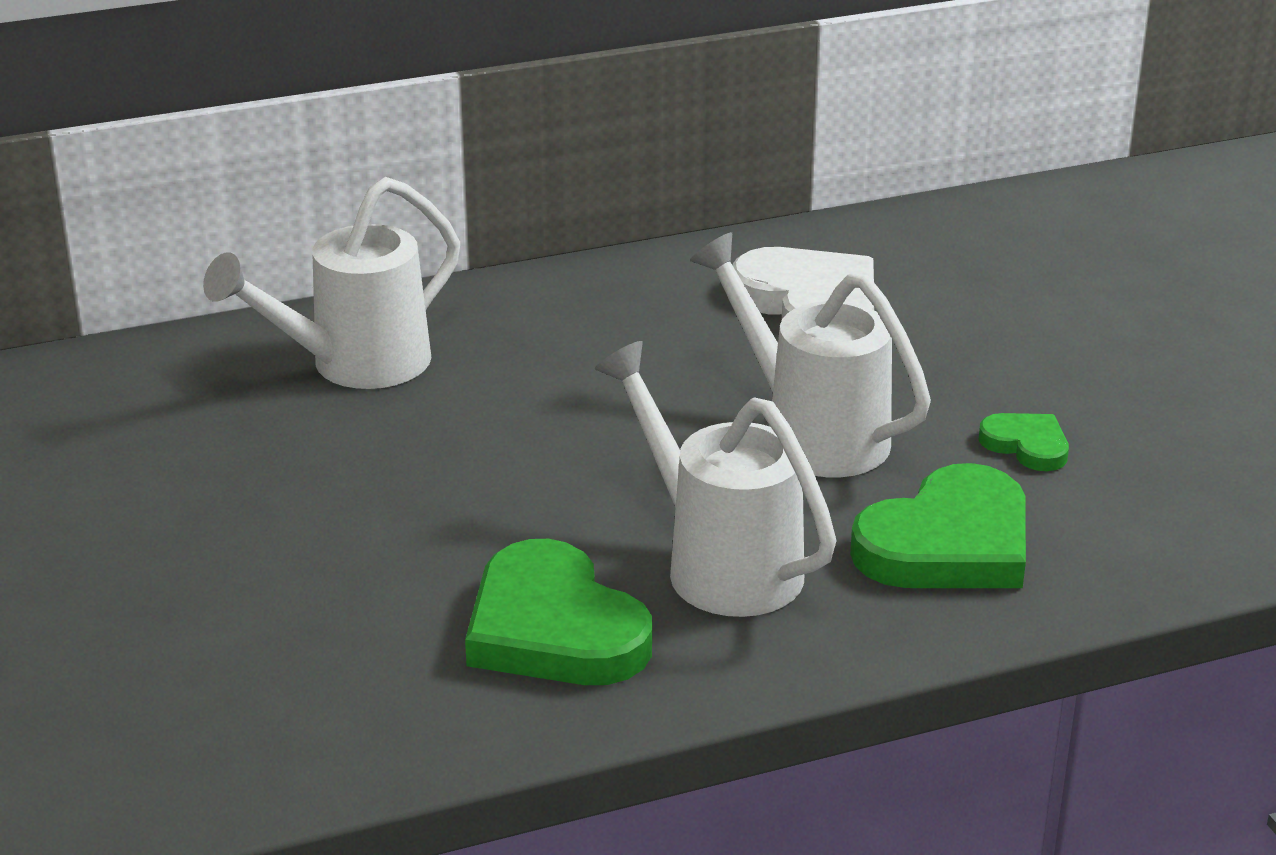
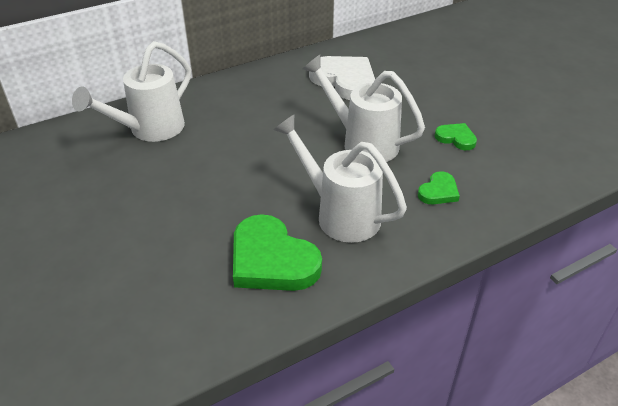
camera: 10 degrees left, 10 degrees up
(948, 544) = (438, 191): green heart -> green heart, size x0.51

